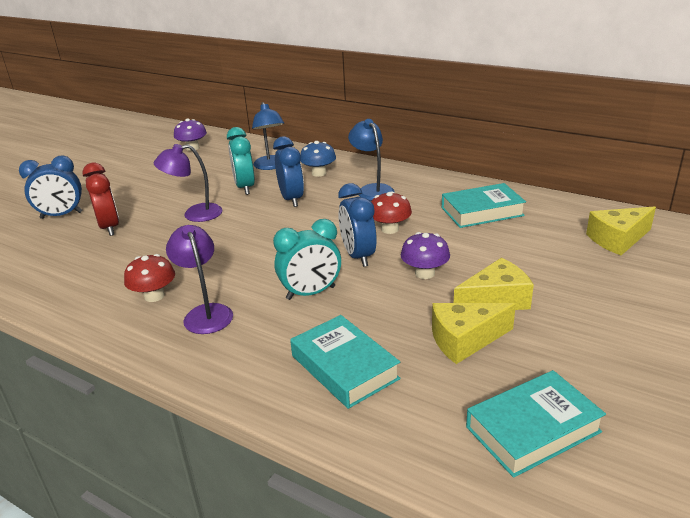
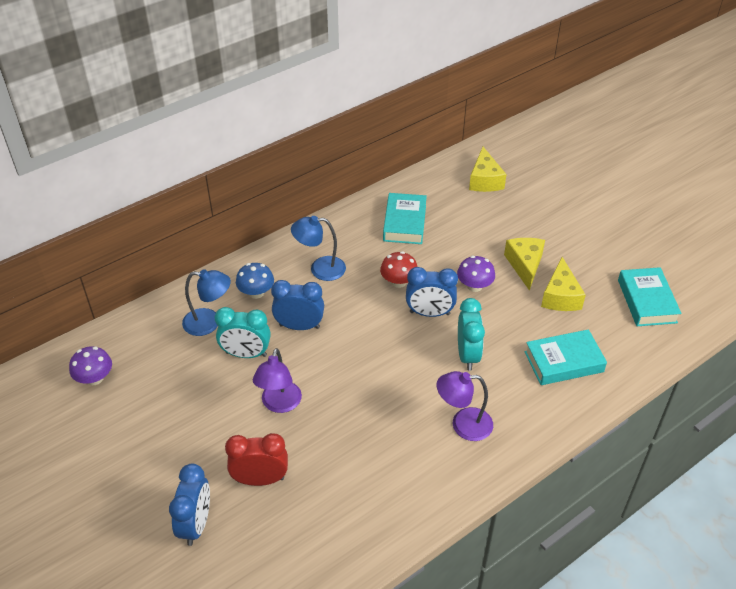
camera: 70 degrees left, 15 degrees up
(154, 296) = (419, 456): red mushroom -> none

